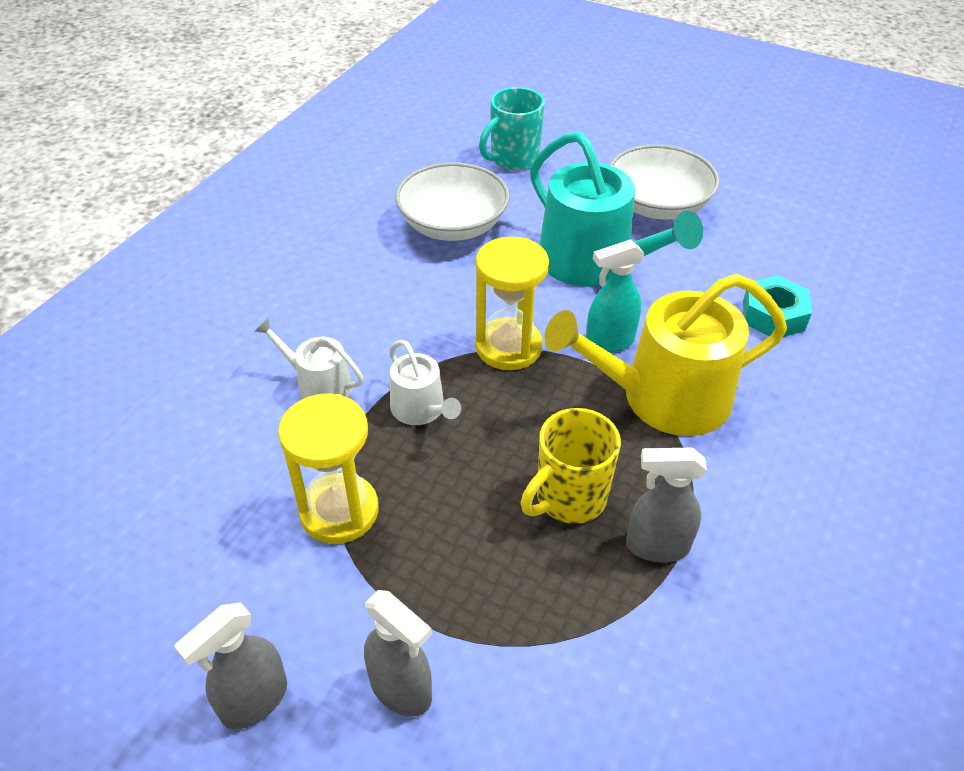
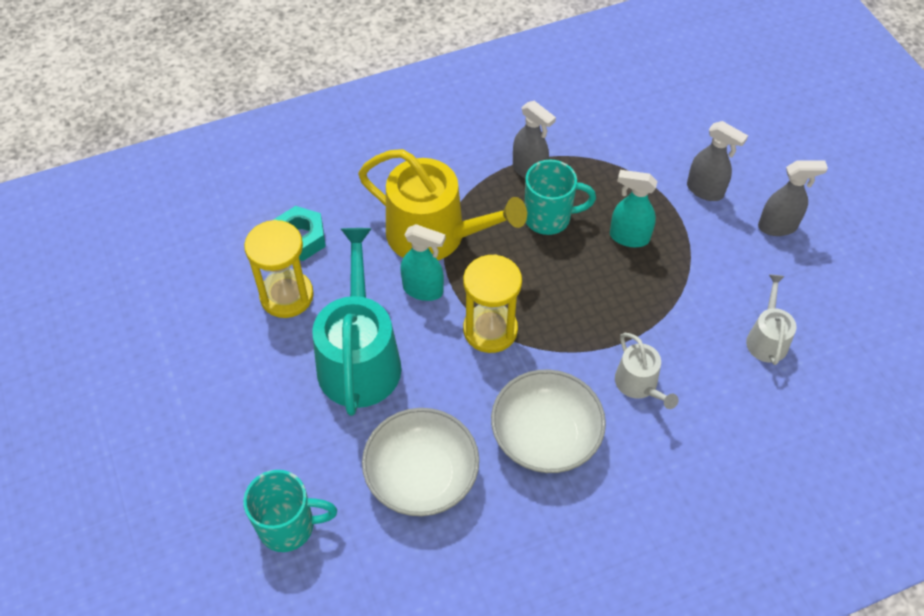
camera: 140 degrees left, 10 degrees up
(339, 511) = (681, 290): yellow hourglass -> yellow hourglass (287, 296)
(401, 689) = (705, 190): grey spray bottle -> grey spray bottle turned 135 degrees clockwise
(421, 410) = (586, 322): white watering can -> white watering can (767, 338)
(453, 538) = (629, 237): none -> turquoise spray bottle
(569, 498) = (549, 218): yellow mug -> turquoise mug
(657, 205) = (245, 379): white bowl -> white bowl (545, 436)

